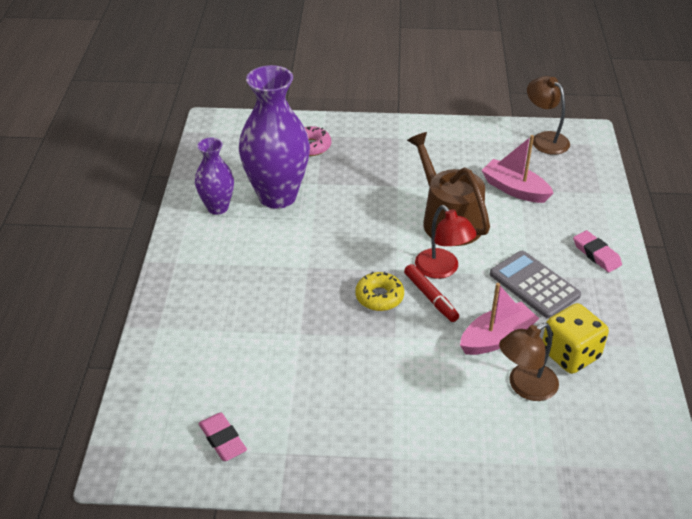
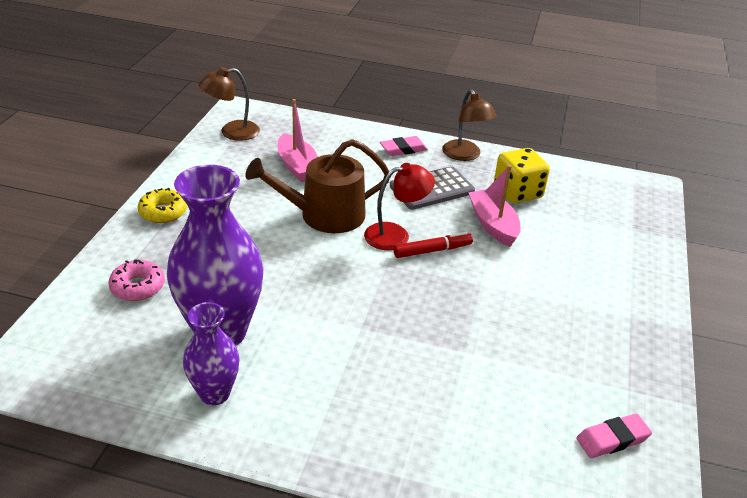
camera: 80 degrees left, 5 degrees down
(379, 297) = (423, 283): yellow donut -> yellow donut (163, 212)
(514, 189) = (297, 167): pink boat -> pink boat turned 75 degrees counterclockwise
(525, 387) = (551, 224): brown lamp -> brown lamp (465, 155)

